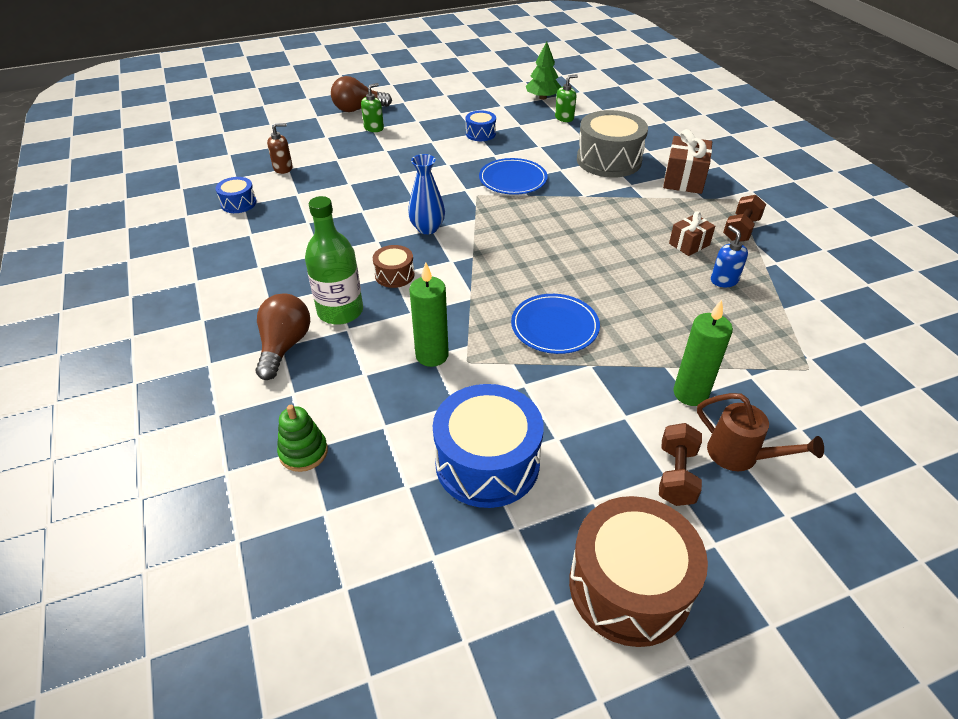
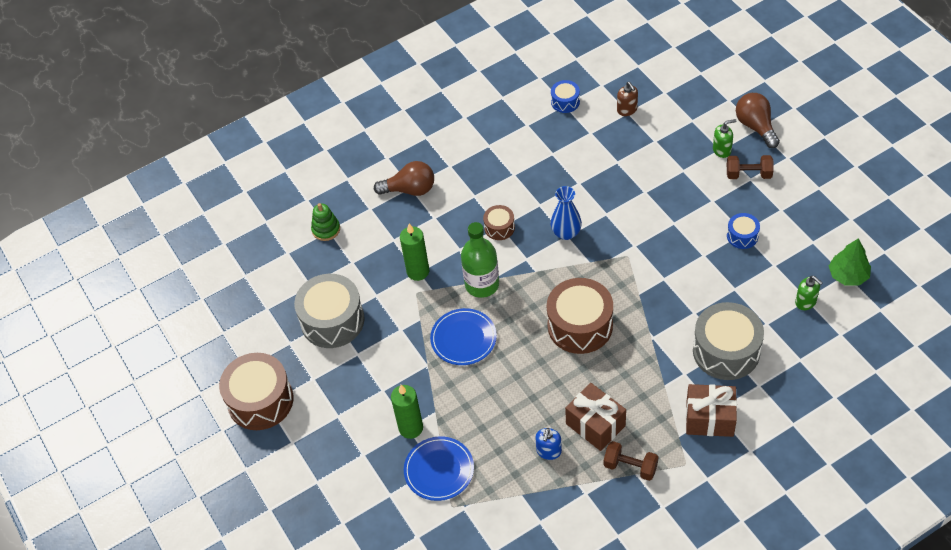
camera: 85 degrees right, 10 degrees up
(340, 311) = (451, 208): green bottle -> green bottle (482, 284)
(374, 128) = (722, 150): green soap dispenser -> green soap dispenser turned 45 degrees counterclockwise
(487, 463) = (332, 320): blue drum -> grey drum
(513, 179) = (663, 277): blue plate -> blue plate (439, 470)
(558, 236) = (580, 325): none -> brown drum
(676, 475) = (338, 421): brown dumbbell -> brown dumbbell (748, 174)
(689, 244) = (595, 425): brown gift -> brown gift, size x1.62
(724, 280) = (548, 451): blue soap dispenser -> blue soap dispenser turned 135 degrees clockwise
(740, 455) = (360, 457): brown watering can -> none

